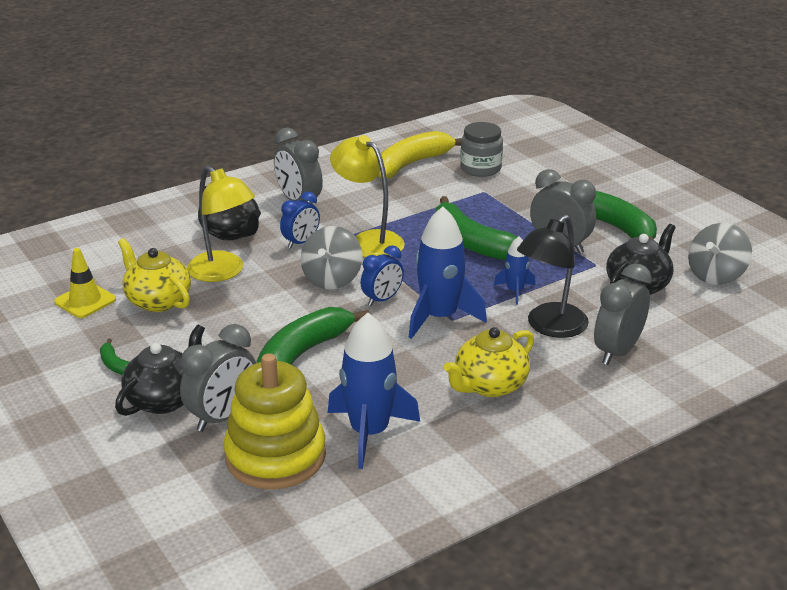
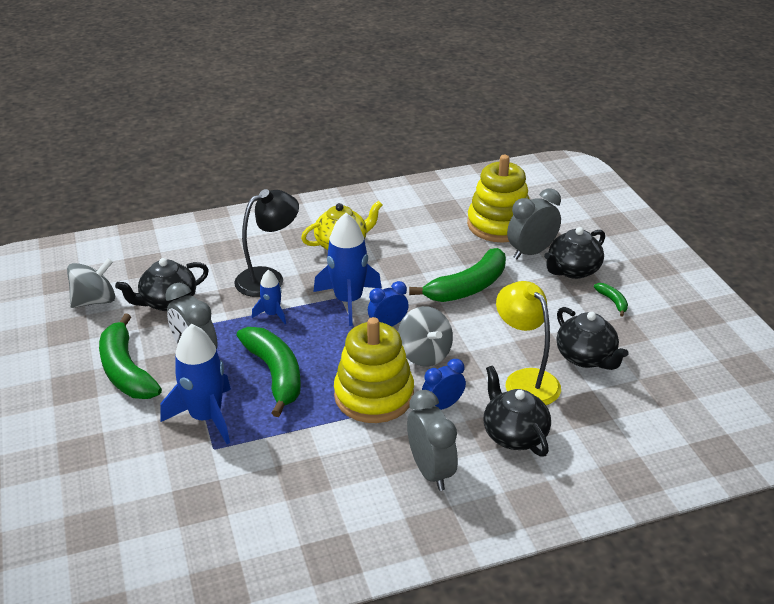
camera: 165 degrees left, 5 degrees up
(85, 301) = (653, 369): yellow traffic cone -> none
(158, 301) = (586, 357): yellow teapot -> black teapot
(332, 279) = (424, 354): grey spinning top -> grey spinning top turned 120 degrees clockwise
(368, 241) = (374, 395): yellow lamp -> yellow stacking toy
(369, 432) = (436, 229): blue rocket -> blue rocket (206, 417)
(411, 164) = (268, 520): yellow banana -> none
(480, 168) = (189, 492): grey jar -> none
(617, 351) = (236, 253): grey clock -> none

